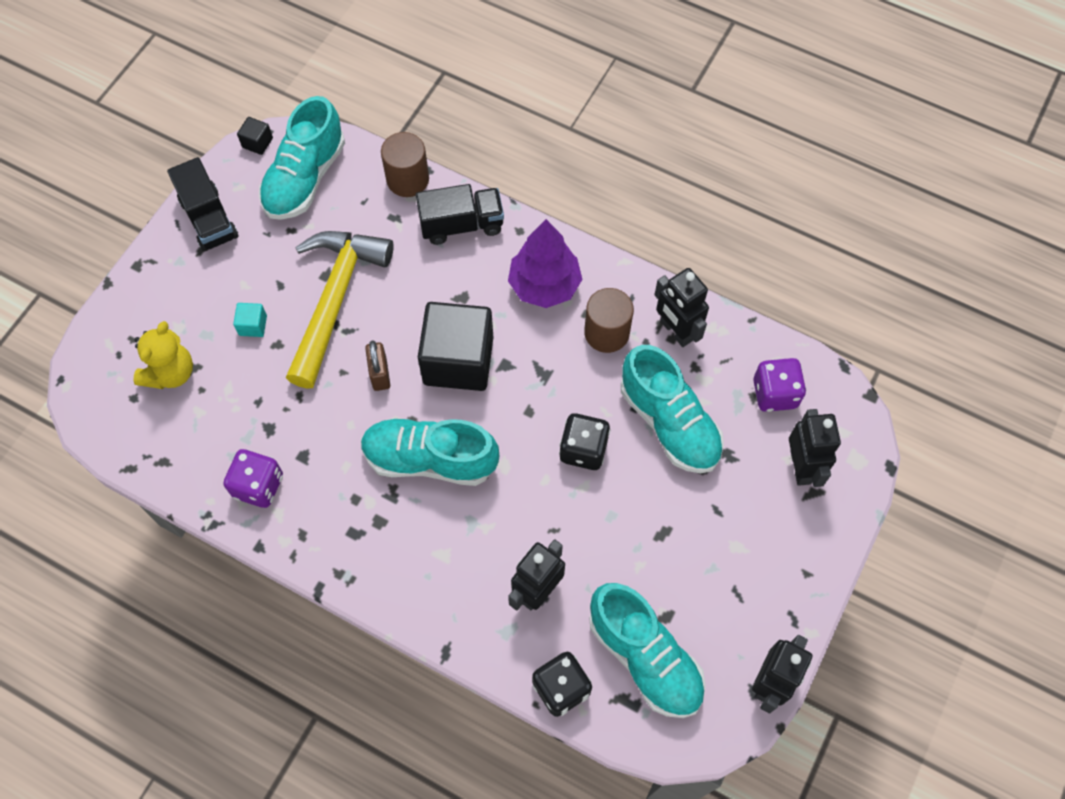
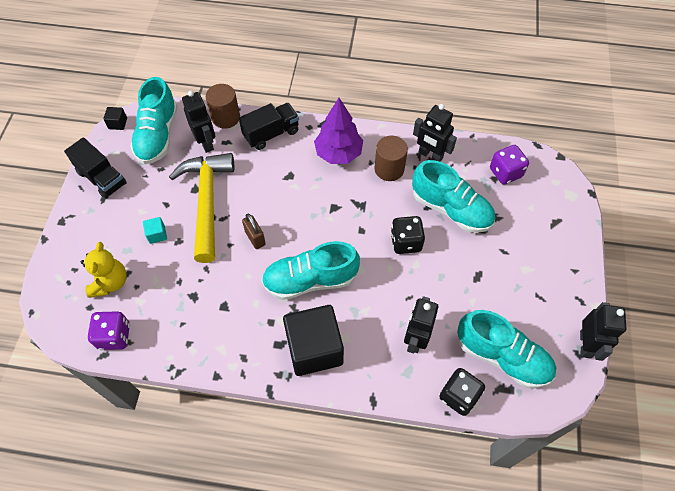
camera: 20 degrees left, 5 degrees down
(258, 486) = (200, 336): purple dice -> purple dice (114, 336)
(458, 360) = (303, 214): black cube -> black cube (314, 348)
(801, 467) = (541, 209): black robot -> black robot (206, 142)

